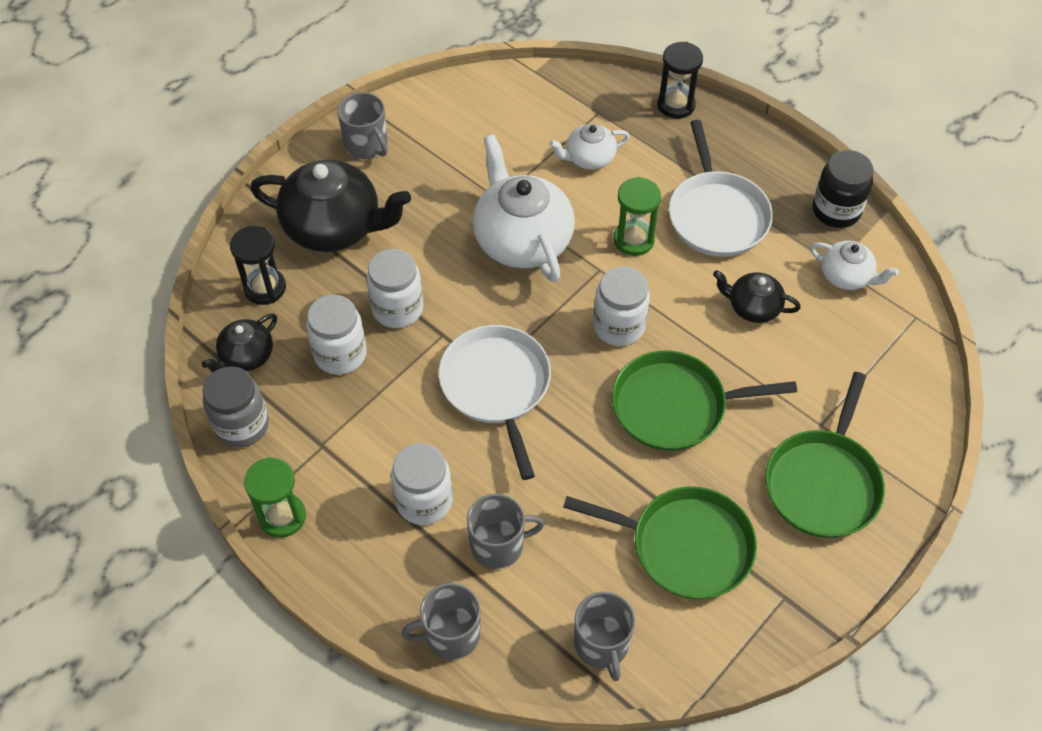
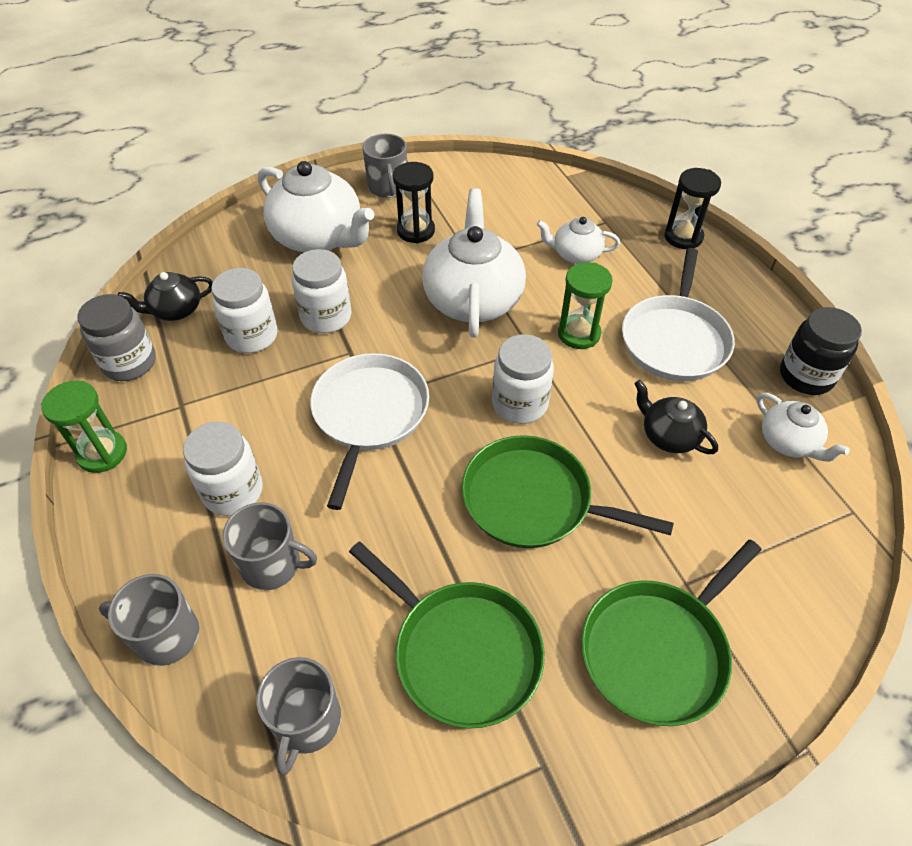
camera: 25 degrees right, 5 degrees down
(265, 288) = (230, 264): black hourglass -> black hourglass (415, 231)
(334, 227) = (319, 238): black teapot -> white teapot

